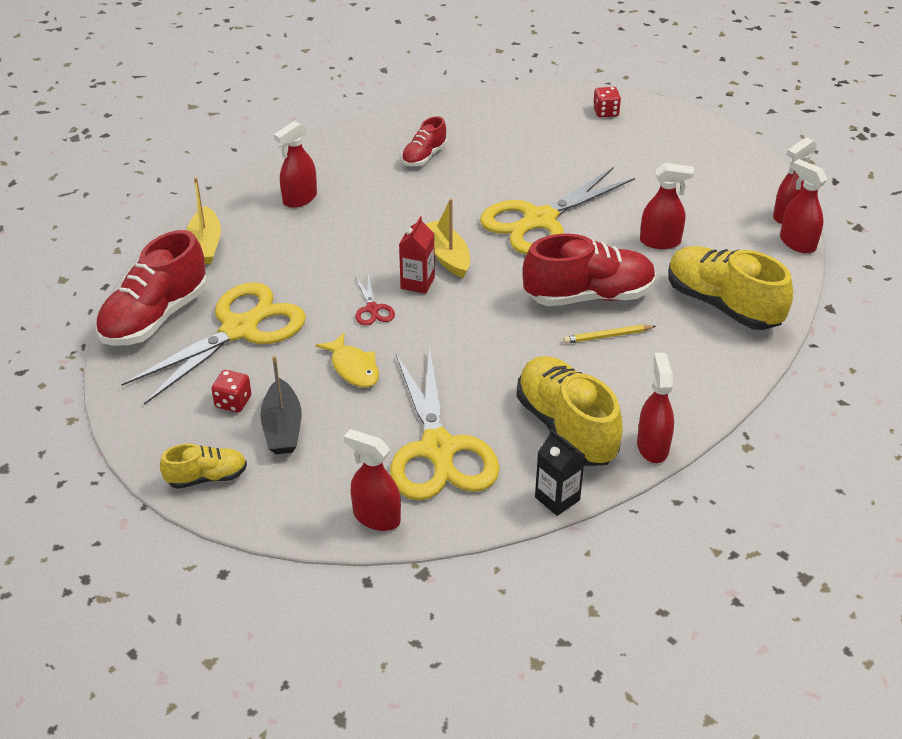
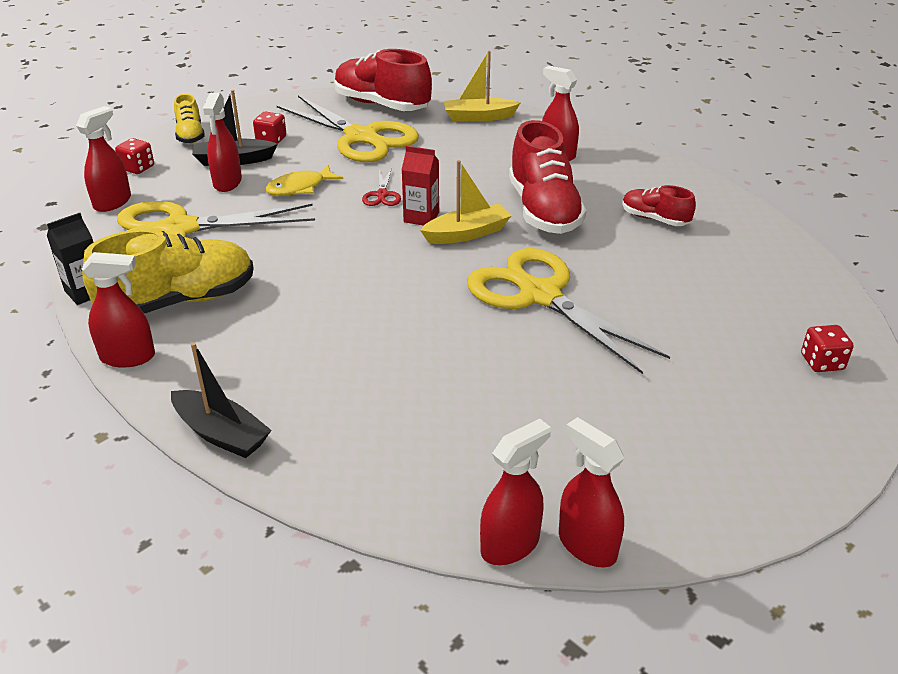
camera: 90 degrees right, 5 degrees down
(292, 512) = (137, 168): none -> red dice
(372, 309) = (382, 195): red scissors -> red scissors turned 75 degrees counterclockwise
(589, 296) = (392, 326): red shoe -> red shoe (543, 210)
(607, 336) = (317, 336): yellow pencil -> none
(660, 241) = (504, 392): red spray bottle -> red spray bottle (227, 182)
(722, 305) = (363, 439): yellow shoe -> none
(733, 376) = (221, 434): none -> black boat

